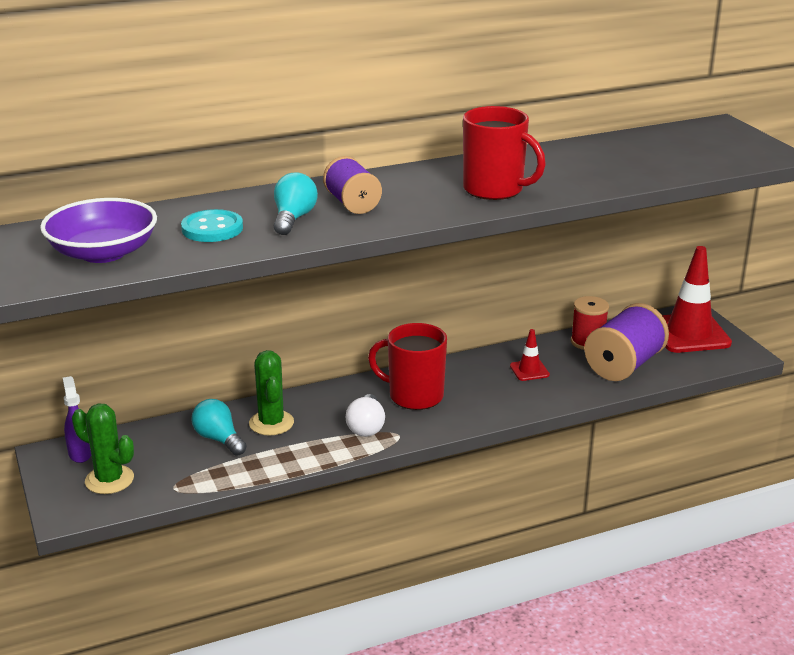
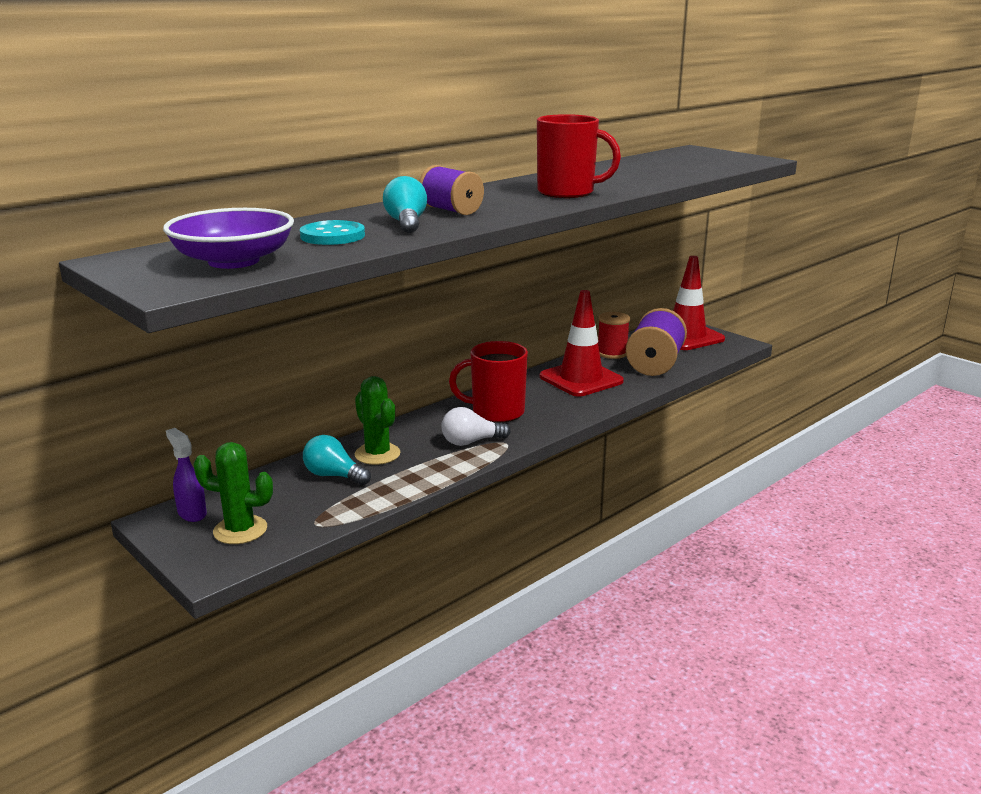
camera: 20 degrees left, 5 degrees down
(366, 427) = (471, 442): white light bulb -> white light bulb turned 90 degrees clockwise
(529, 370) = (581, 379): red traffic cone -> red traffic cone, size x2.14

